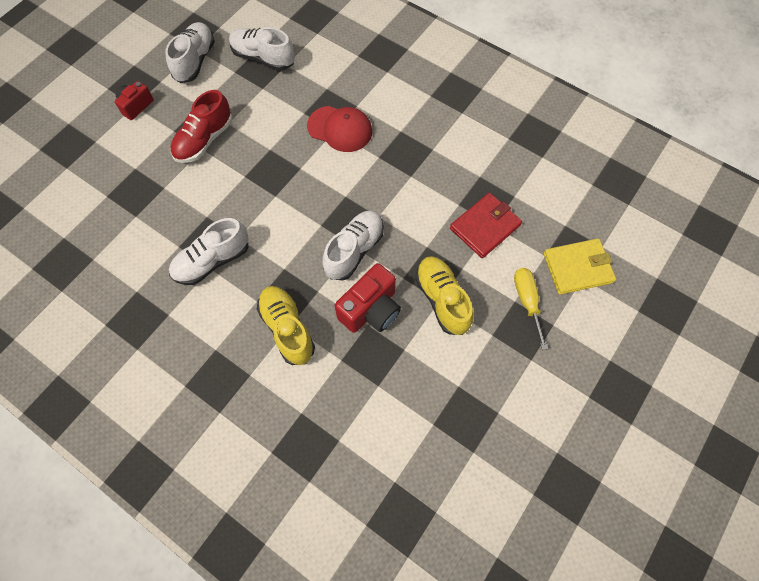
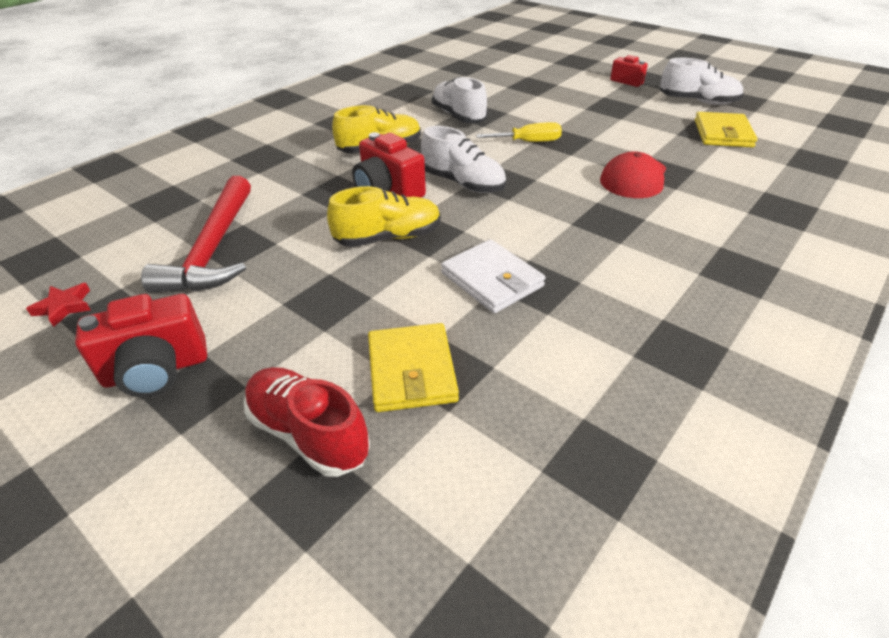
camera: 95 degrees right, 25 degrees down
(204, 140) = (596, 109): red shoe -> red shoe (308, 433)
(263, 58) = (723, 133): white shoe -> yellow wallet
(473, 436) = (213, 249): none -> red hammer
(485, 227) = (492, 279): red wallet -> white wallet
(527, 301) = (367, 308): yellow screwdriver -> yellow screwdriver (529, 142)
(563, 530) = (64, 307): none -> red star
(610, 422) = (157, 370): none -> red camera

